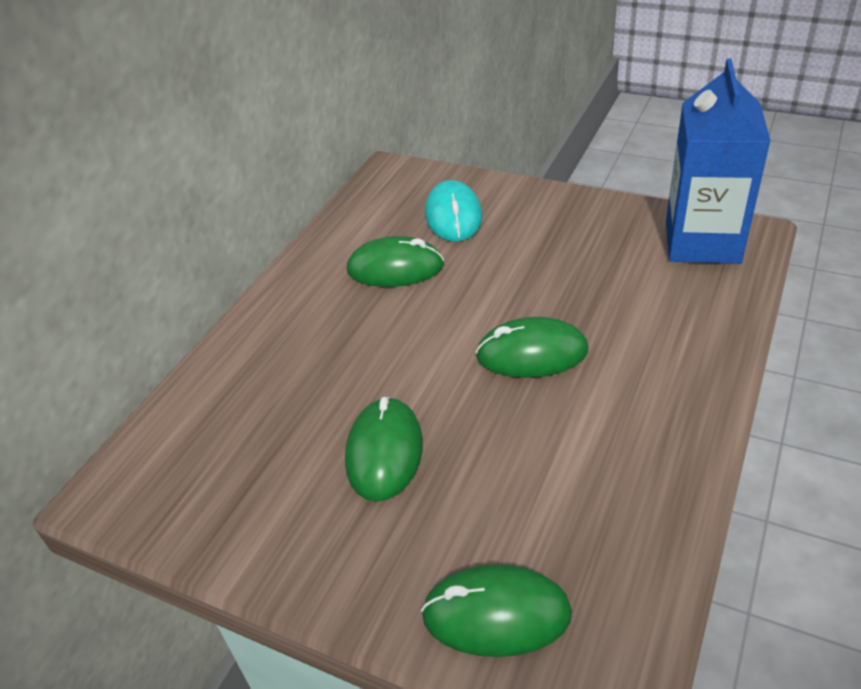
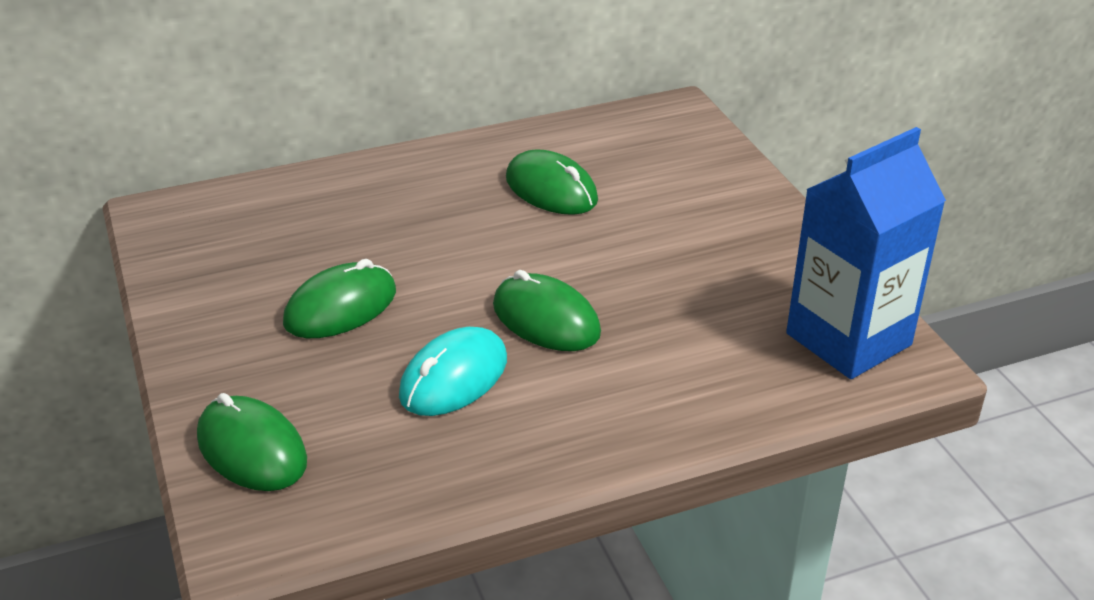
camera: 40 degrees right, 5 degrees down
(453, 216) = (665, 178): turquoise mouse -> turquoise mouse (454, 378)

